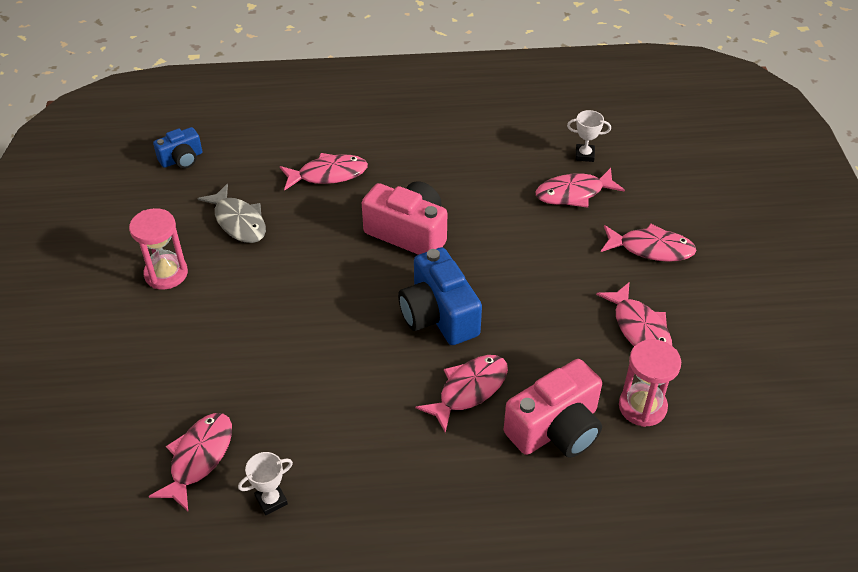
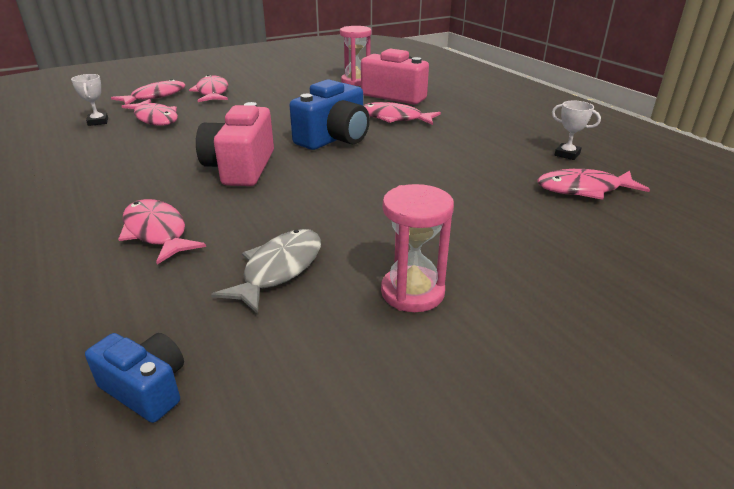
camera: 115 degrees left, 15 degrees down
(639, 328) = (293, 88): pink fish -> pink fish (155, 96)

